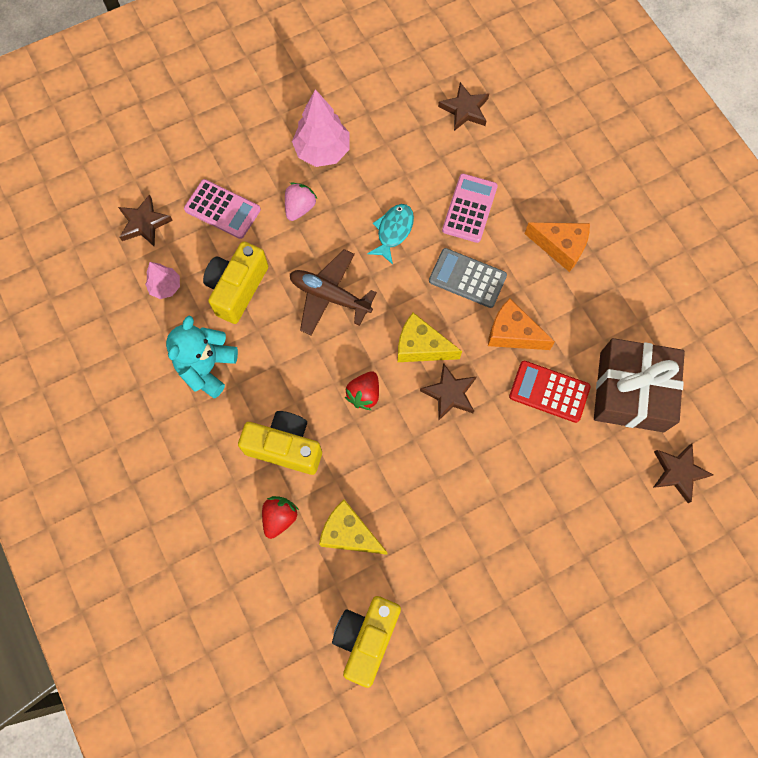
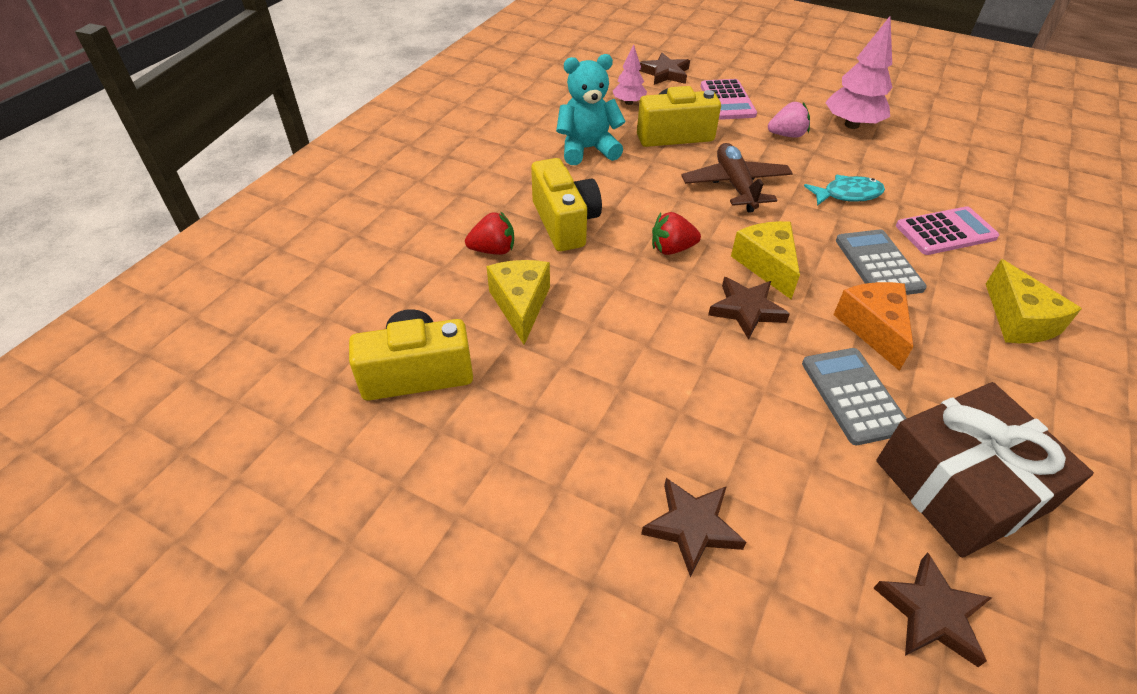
camera: 55 degrees right, 25 degrees down
(465, 110) = (1026, 184): brown star -> brown star (692, 527)
(549, 392) = (853, 396): red calculator -> grey calculator
(560, 247) = (1018, 320): orange cheese -> yellow cheese

